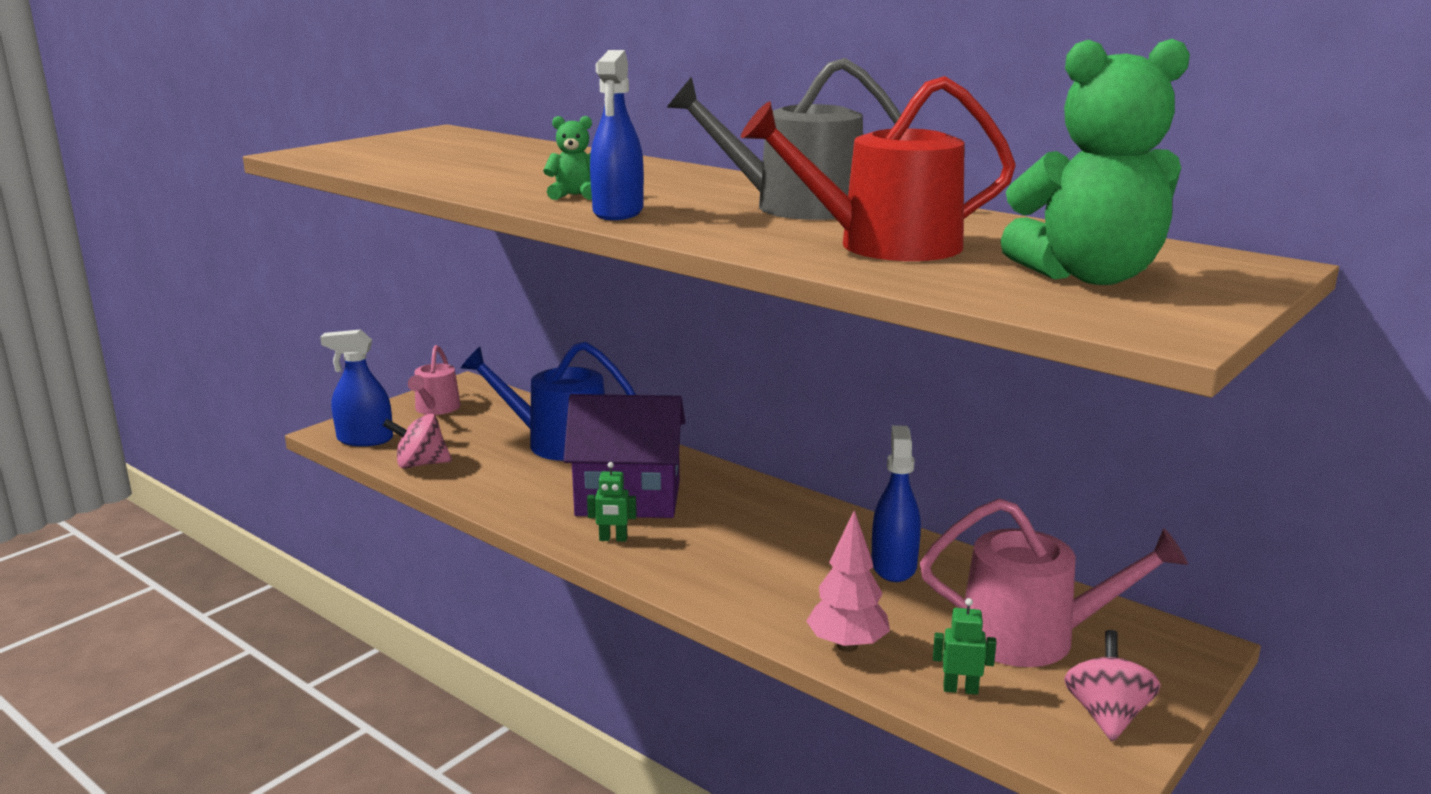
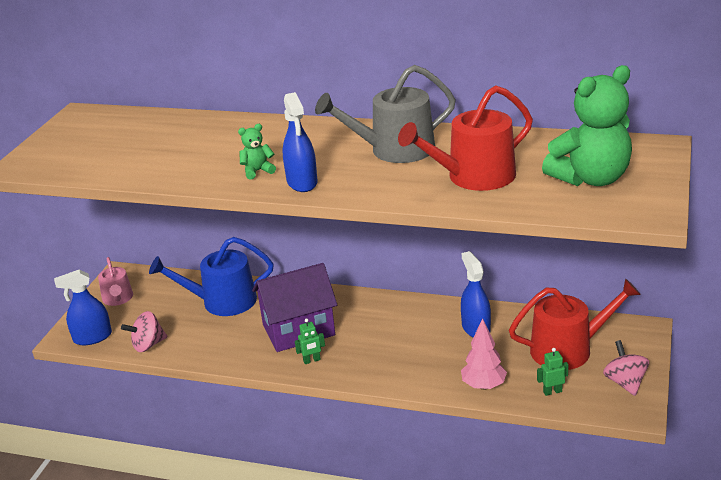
camera: 20 degrees left, 10 degrees up
(1032, 636) = (568, 349): pink watering can -> red watering can

